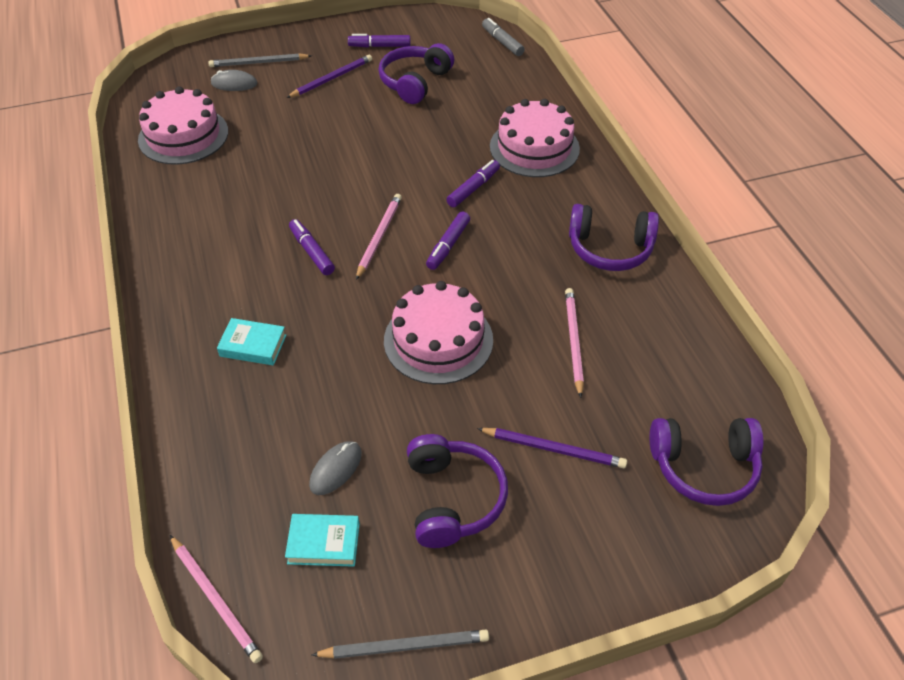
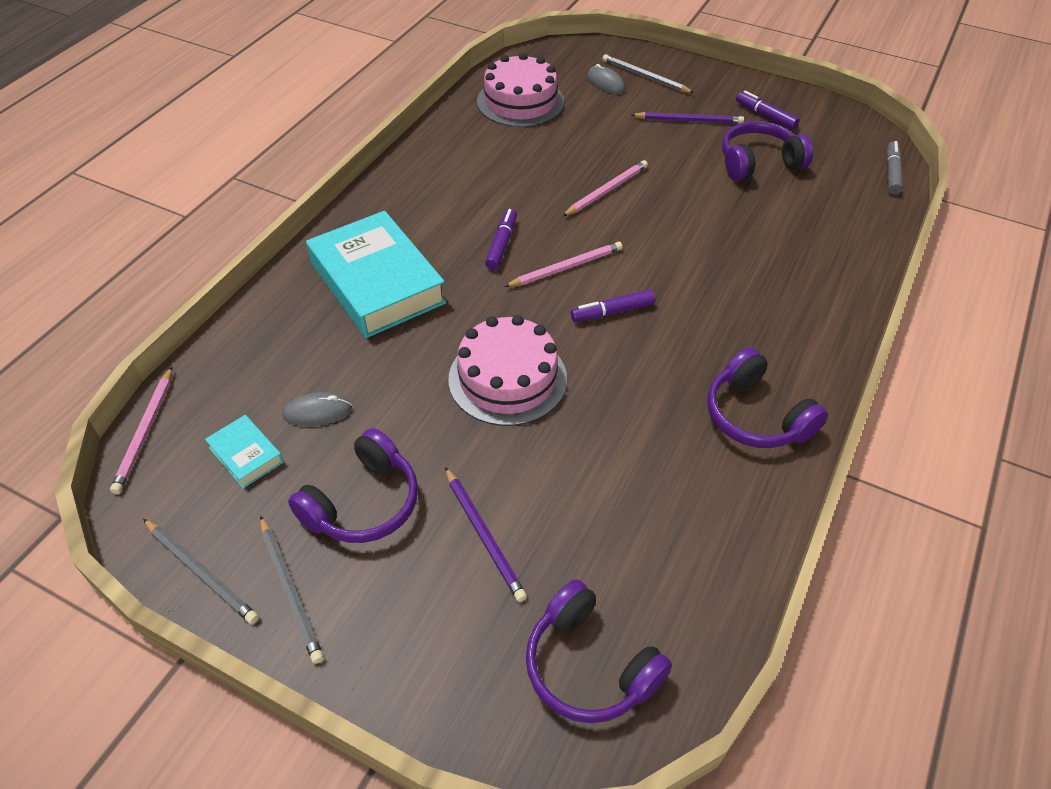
camera: 45 degrees right, 0 degrees up
(253, 346) = (377, 283): turquoise book -> turquoise book, size x2.25
(473, 188) = (695, 281): purple marker -> none
(481, 595) = (290, 590): none -> grey pencil
(534, 147) = (799, 282): pink cake -> none
(573, 342) = (615, 466): pink pencil -> pink pencil (606, 191)

